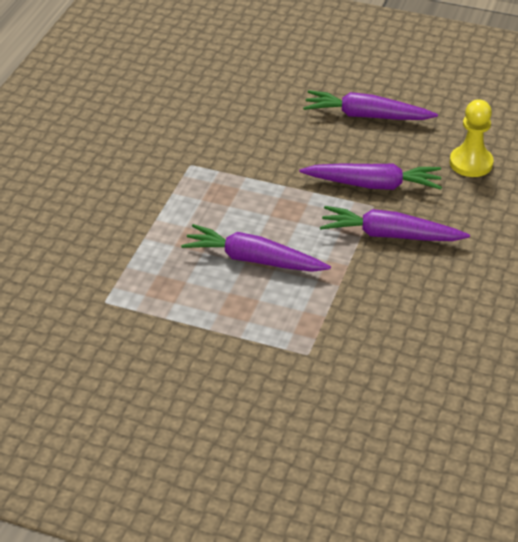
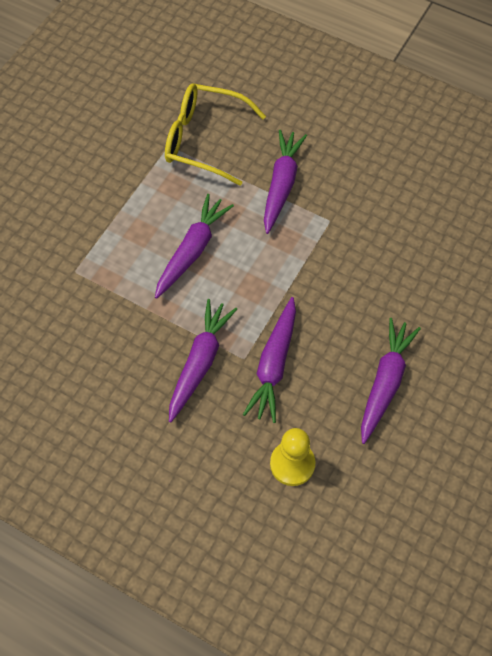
camera: 100 degrees right, 20 degrees up
(91, 272) = (203, 140): none -> yellow glasses
(149, 203) = (281, 185): none -> purple carrot

